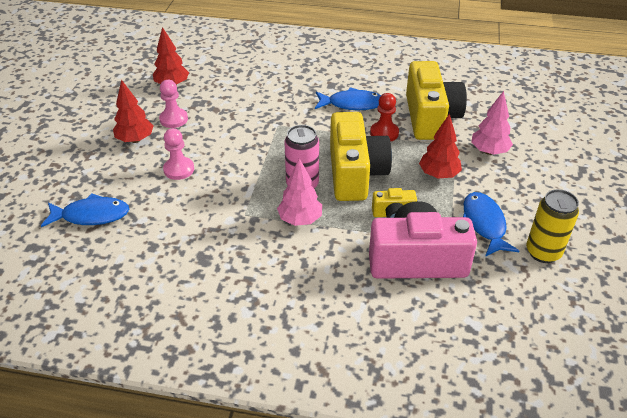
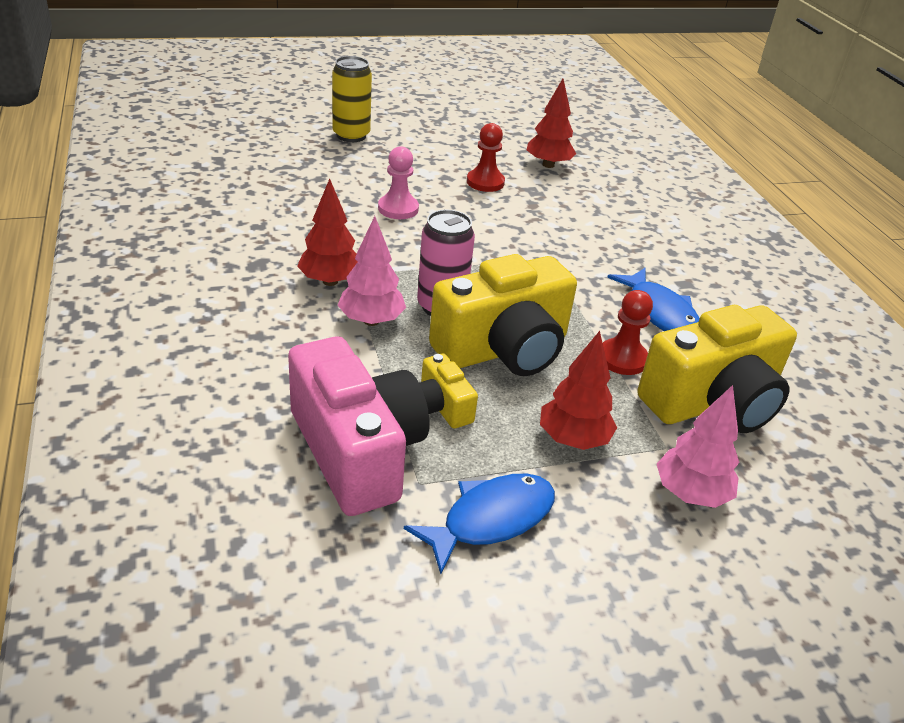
camera: 60 degrees right, 5 degrees down
(91, 215) = (284, 177): blue fish -> none
(135, 140) = (426, 168): red tree -> red tree (330, 281)
(174, 119) = (485, 182): pink pawn -> red pawn
(543, 252) = (470, 618): yellow can -> yellow can (351, 135)

